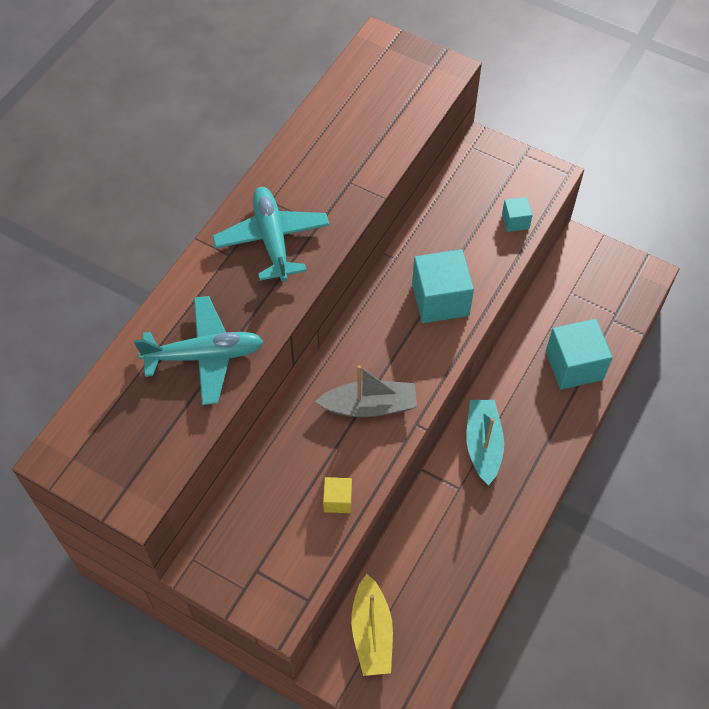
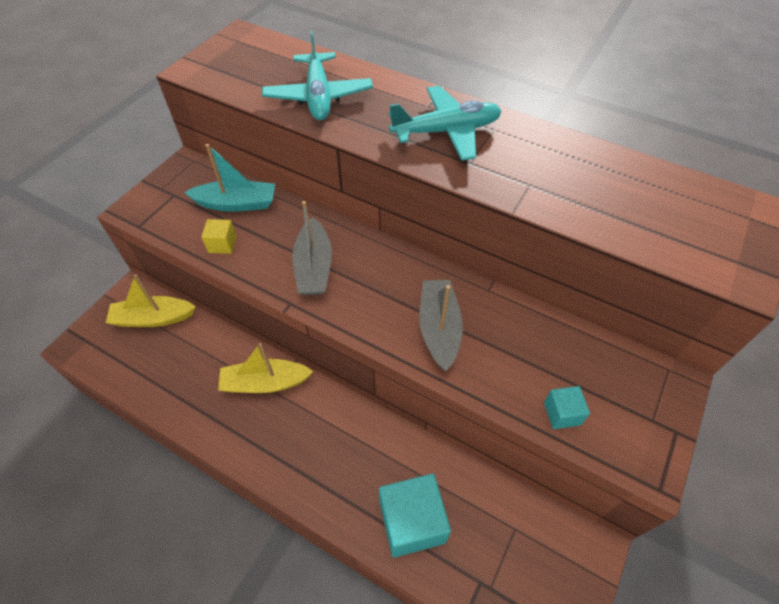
camera: 90 degrees right, 5 degrees down
(440, 299) = (439, 328): turquoise cube -> grey boat
(451, 497) = (265, 383): none -> yellow boat
(483, 444) = (317, 415): turquoise boat -> turquoise boat (237, 203)

